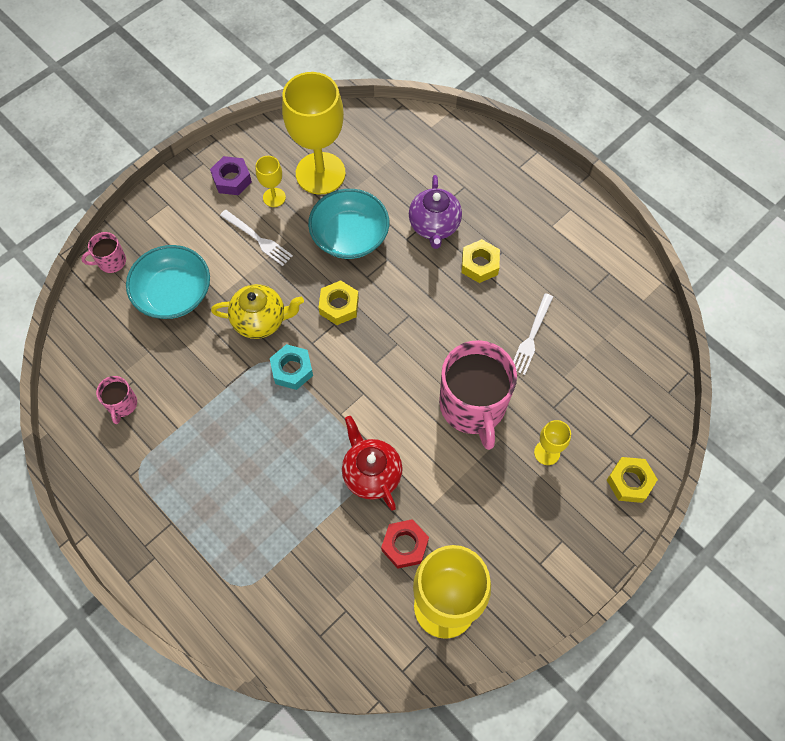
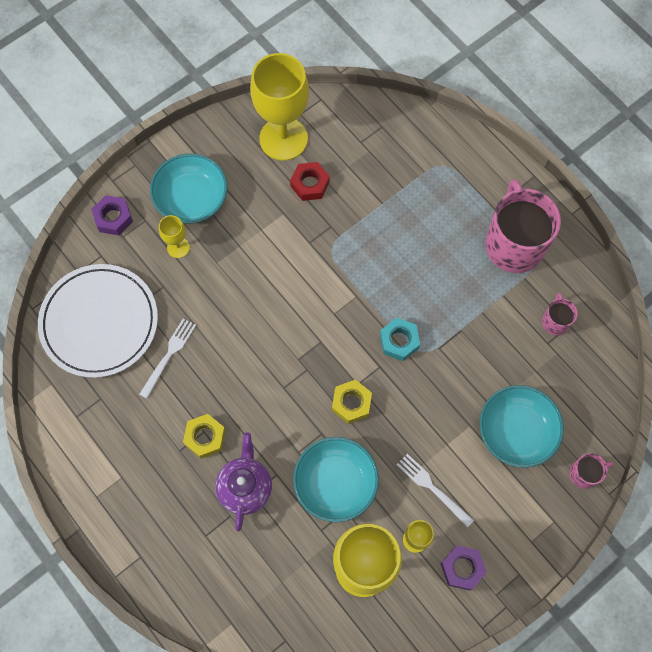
camera: 175 degrees left, 5 degrees up
(261, 320) = (429, 394): yellow teapot -> none
(371, 473) = (332, 242): red teapot -> none
(473, 406) = (235, 293): pink mug -> pink mug (514, 244)
(544, 514) = (191, 198): none -> turquoise bowl
(612, 364) = (99, 322): none -> white plate
(629, 482) = (113, 218): yellow nut -> purple nut

